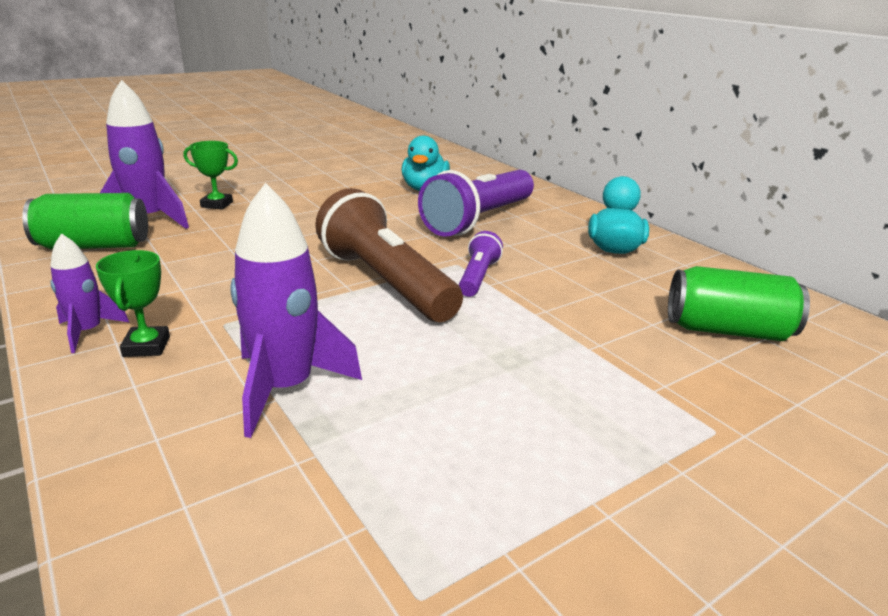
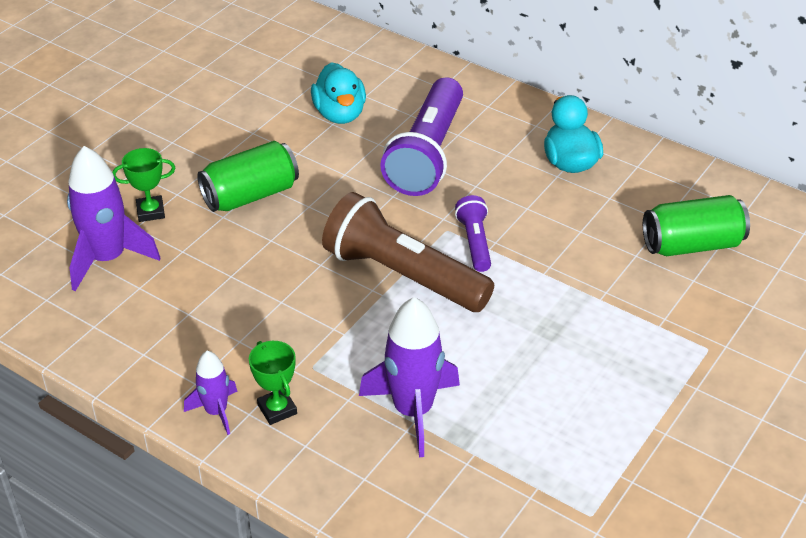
camera: 20 degrees left, 15 degrees up
(94, 246) = (101, 314): green can -> green can (250, 195)

